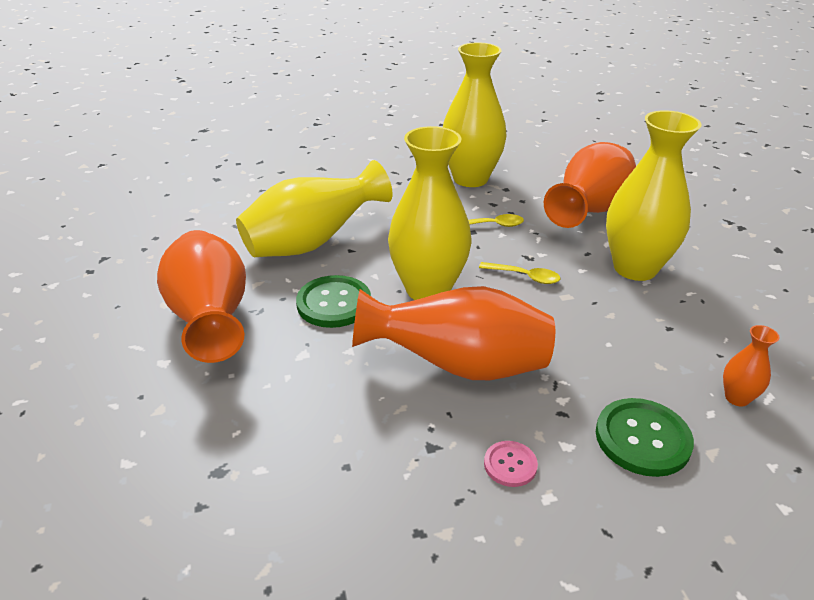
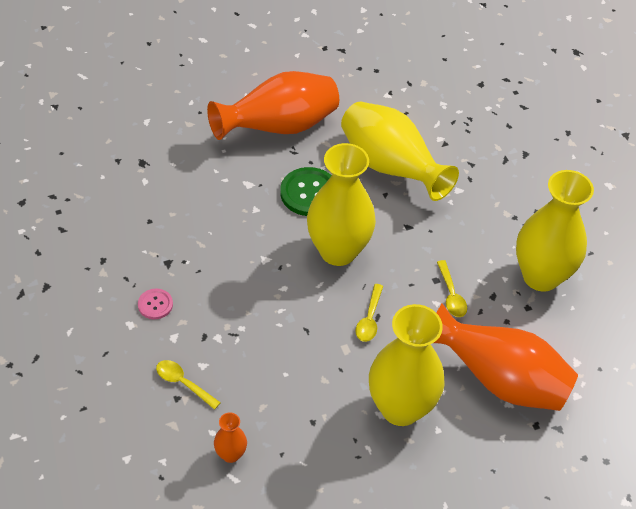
camera: 80 degrees right, 15 degrees up
(458, 366) = (246, 274): orange vase -> none
(642, 439) = (183, 383): green button -> yellow spoon

